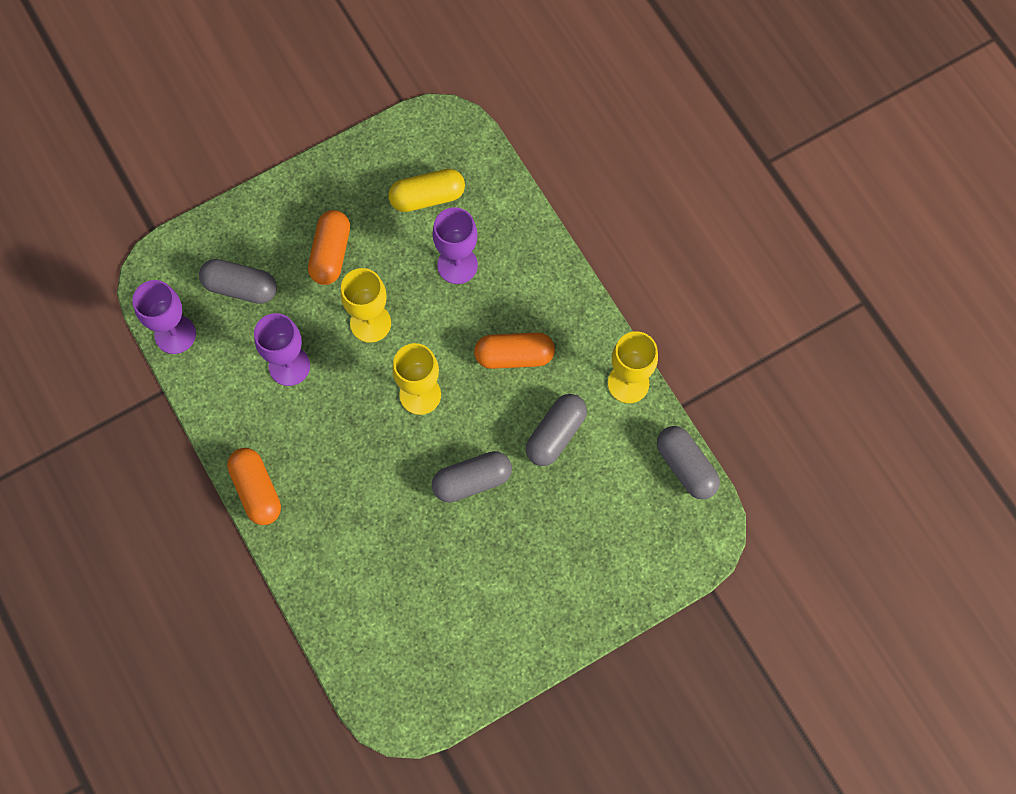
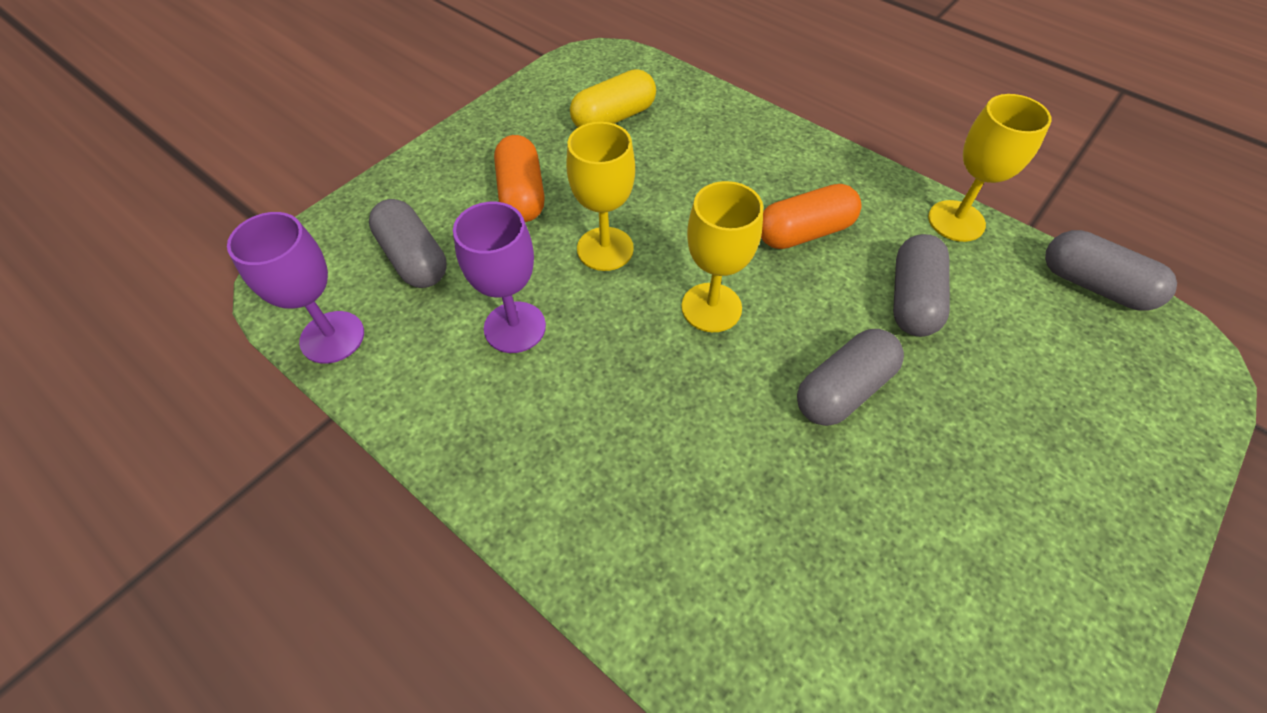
camera: 20 degrees left, 15 degrees down
(240, 287) = (414, 258): grey capsule -> grey capsule turned 60 degrees clockwise
(257, 490) = (527, 512): orange capsule -> none
(457, 265) = (682, 166): purple goblet -> none

